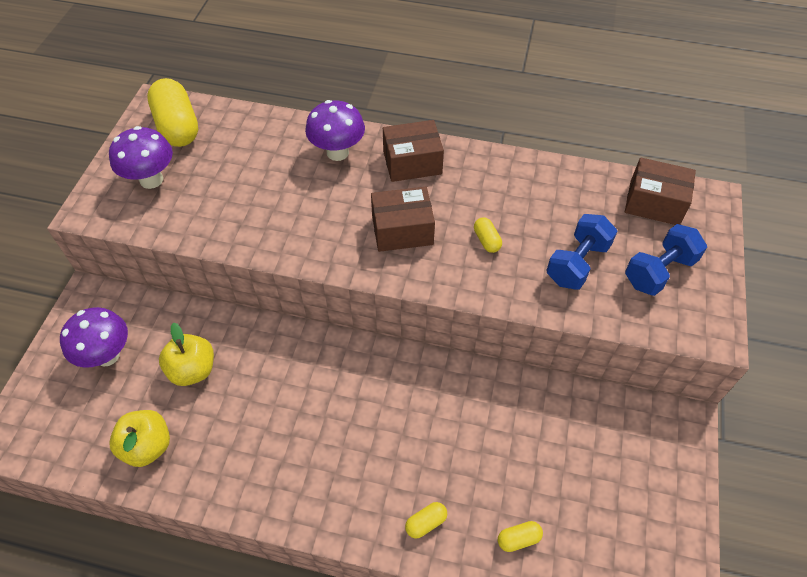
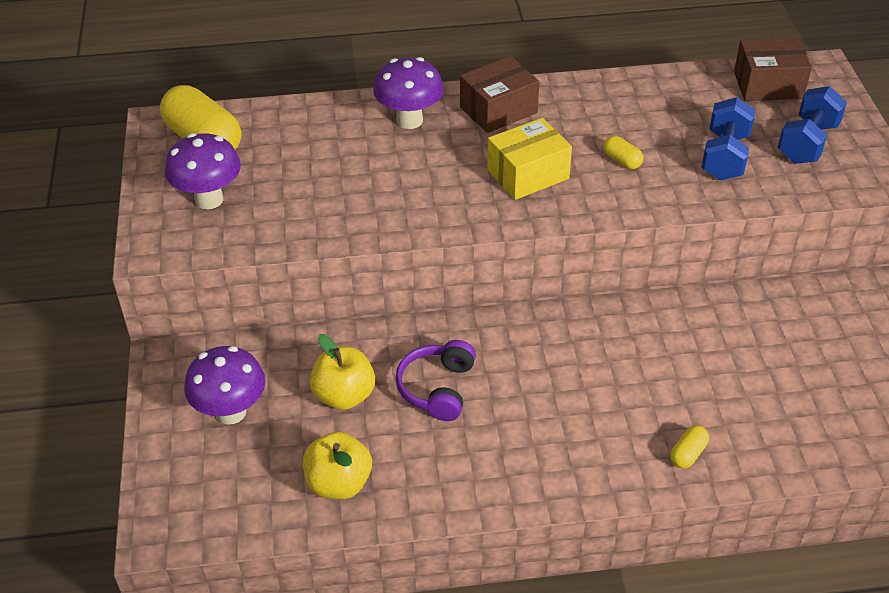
camera: 20 degrees left, 10 degrees down
(263, 388) = (437, 388): none -> purple headphones
(402, 230) = (528, 174): brown box -> yellow box
(518, 539) = (788, 437): yellow capsule -> none

